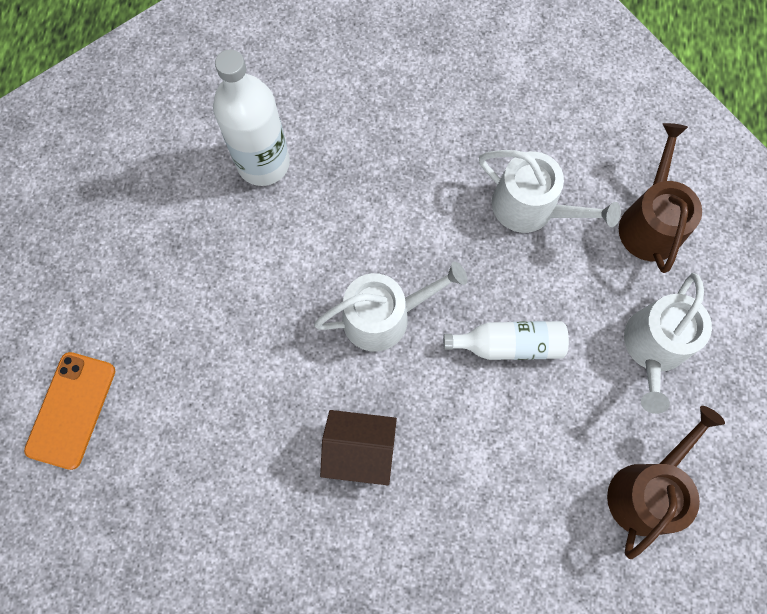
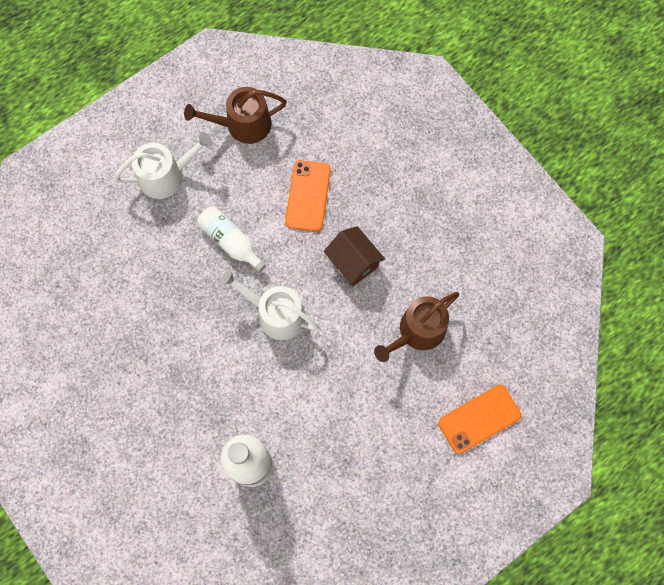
camera: 135 degrees left, 0 degrees up
(486, 478) = (308, 196): none -> orange phone
(531, 208) = (141, 296): white watering can -> none
(650, 222) = (93, 231): brown watering can -> brown watering can (417, 332)

